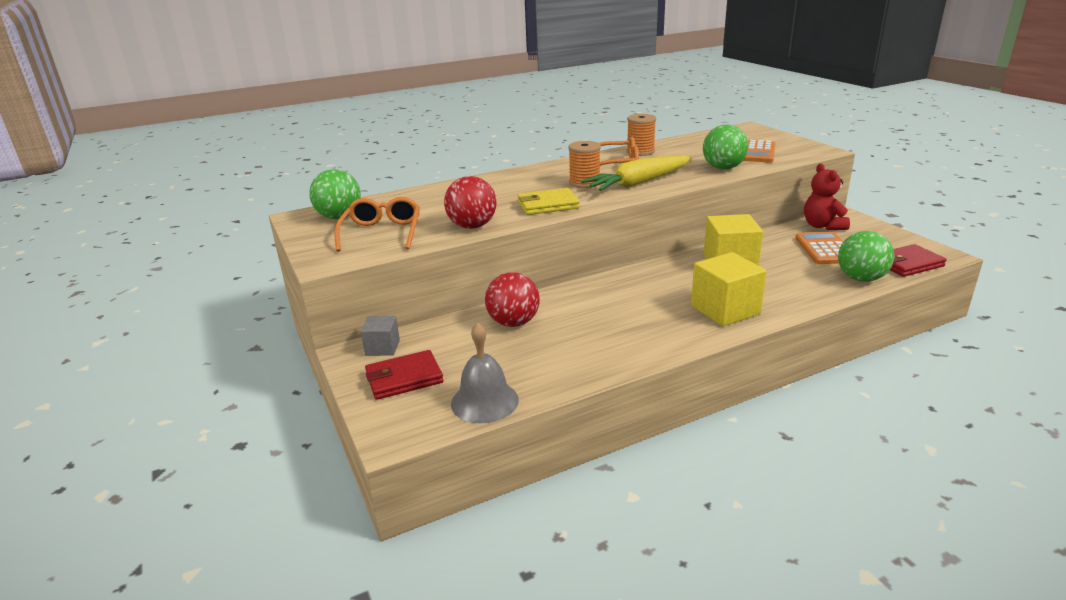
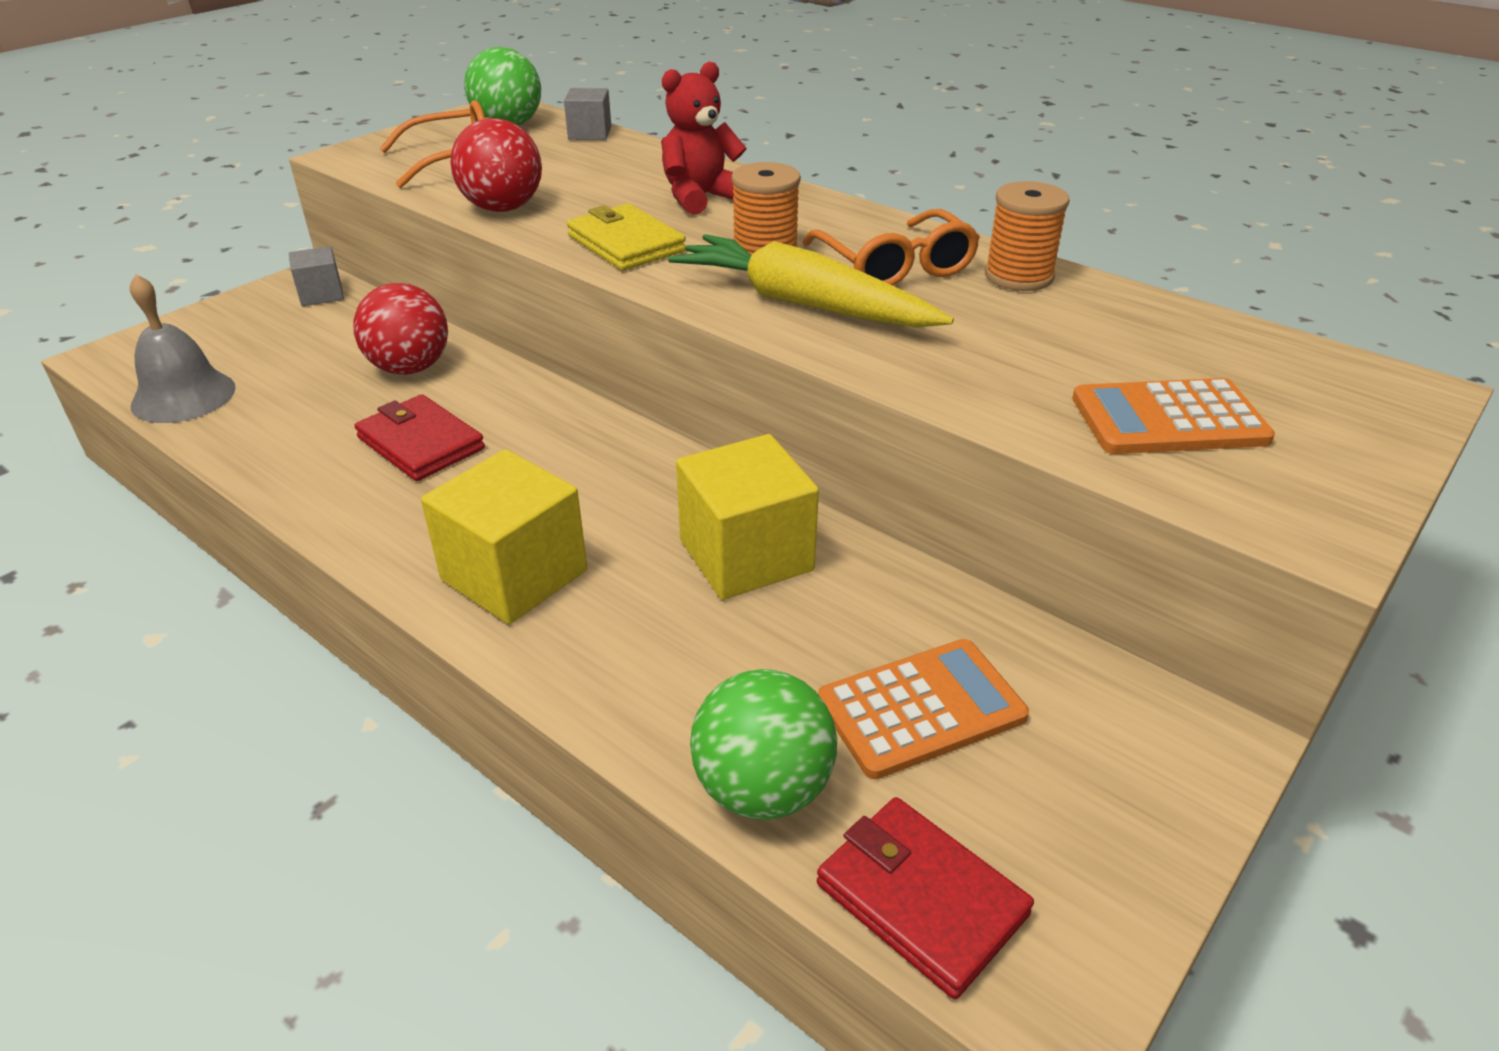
camera: 65 degrees right, 10 degrees up
(383, 199) = (590, 133): none -> grey cube
(404, 378) = (243, 328): red wallet -> red wallet (421, 443)
(723, 168) = (989, 387): green ball -> none
(822, 226) = (1089, 694): red teddy bear -> red teddy bear (701, 197)

